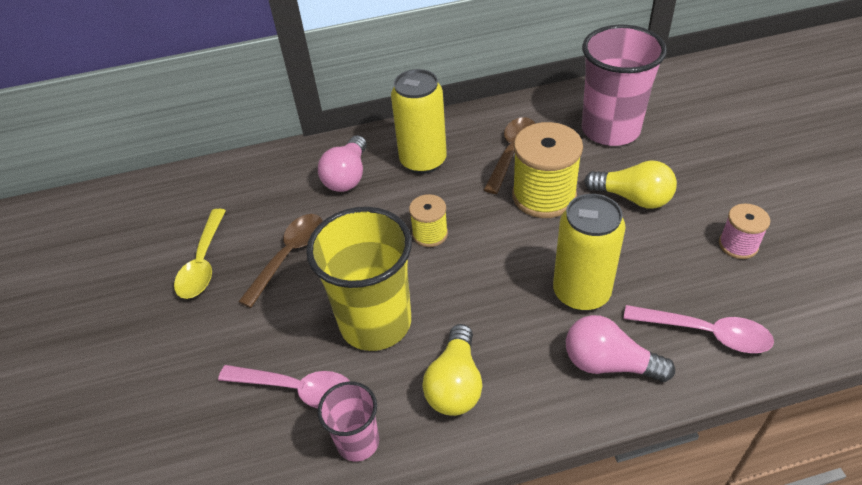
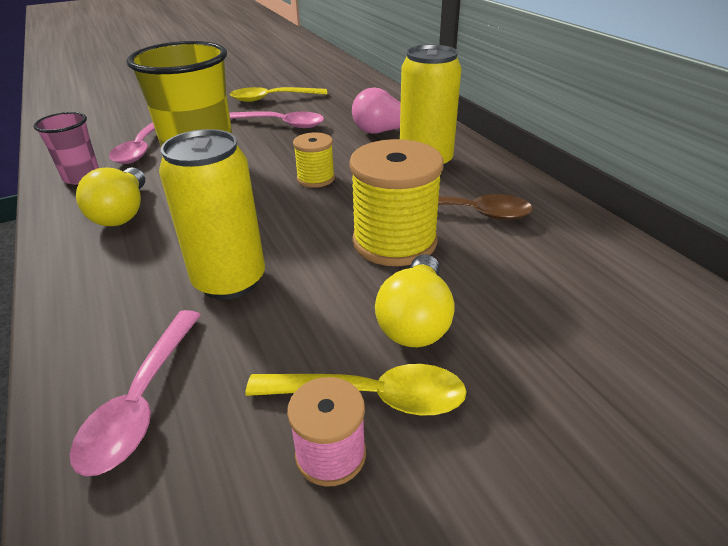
camera: 75 degrees right, 10 degrees down
(289, 256) = (281, 124): brown spoon -> pink spoon
(455, 384) = (123, 212): yellow light bulb -> yellow light bulb turned 90 degrees counterclockwise
(609, 363) = (116, 307): pink light bulb -> none
(610, 130) = (568, 292): pink cup -> none
(697, 225) = (371, 396): none -> yellow spoon

